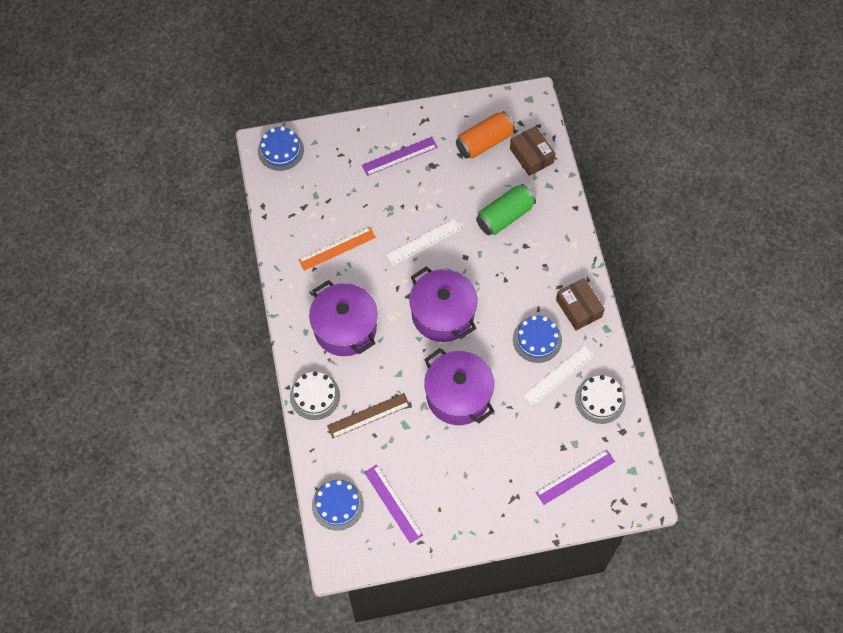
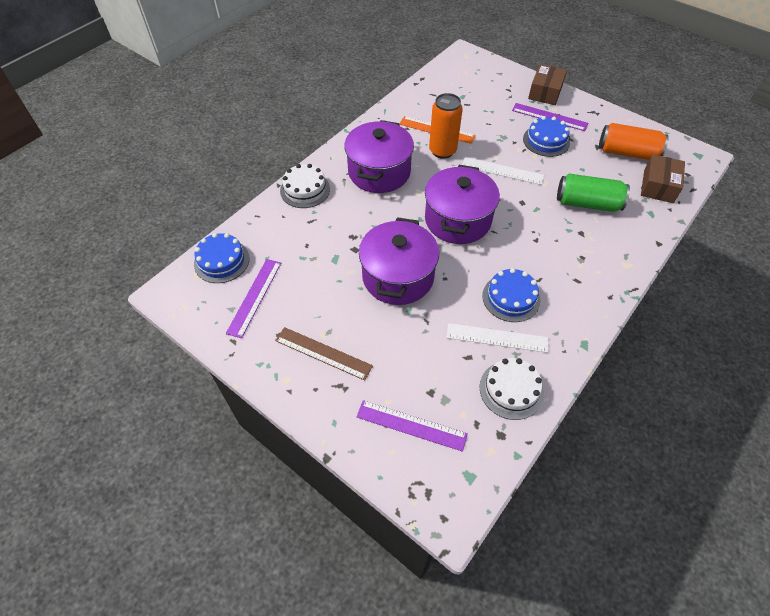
camera: 50 degrees right, 10 degrees down
(280, 150) = (472, 62): blue cake -> blue cake (546, 140)
(364, 264) = (442, 151): none -> orange can
(368, 415) = (320, 231): brown ruler -> brown ruler (323, 353)
(579, 308) = (576, 308): brown box -> brown box (545, 92)

